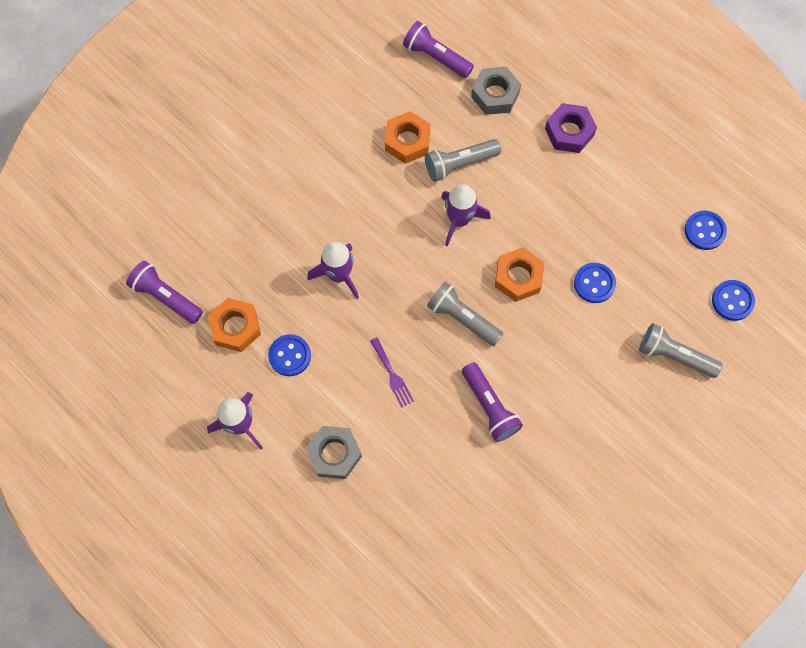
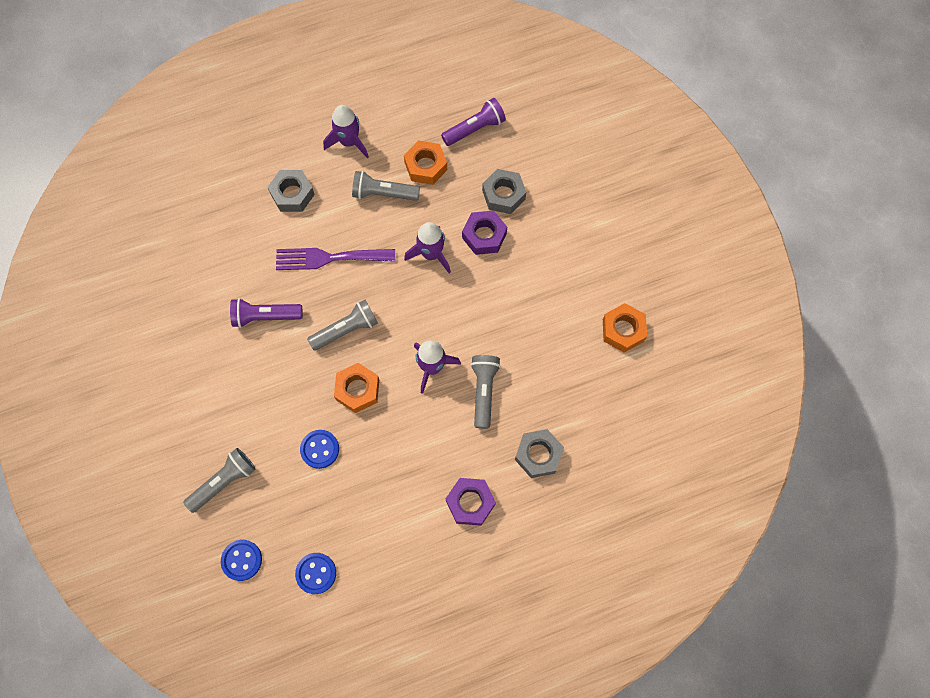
camera: 115 degrees right, 0 degrees up
(236, 234) = (503, 195): none -> grey nut
(290, 356) = (383, 194): blue button -> grey flashlight
(293, 233) = (484, 235): none -> purple nut
(392, 375) = (329, 258): purple fork -> purple fork, size x1.86
(407, 141) = (526, 358): orange nut -> orange nut (623, 330)
(436, 57) = (600, 421): purple flashlight -> none

